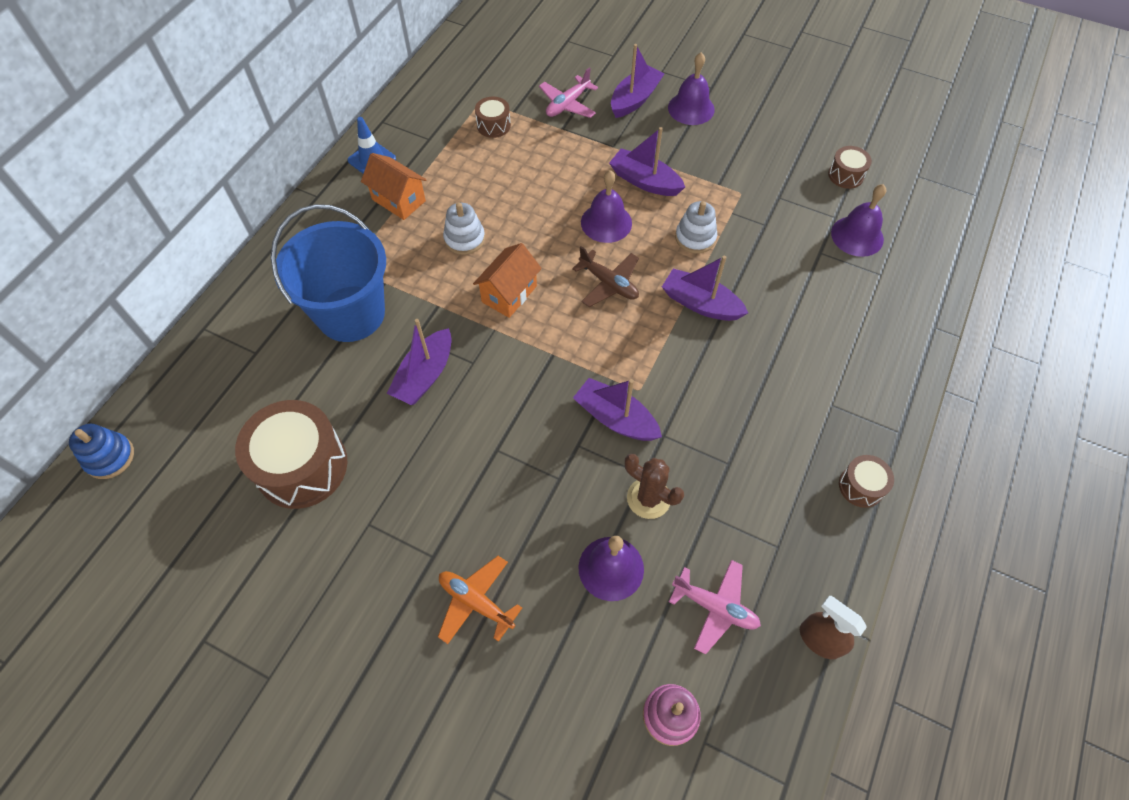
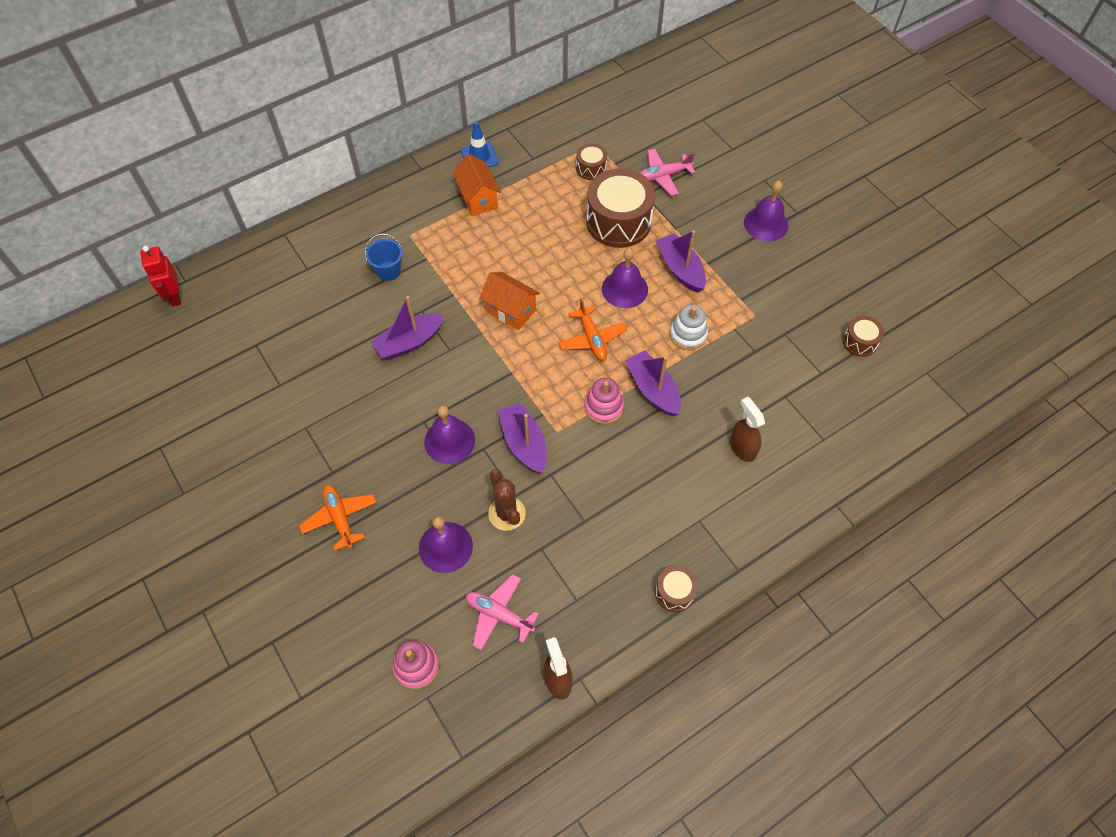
camera: 30 degrees right, 0 degrees up
(110, 457) = (174, 296): blue stacking toy -> red robot
(302, 466) = (288, 365): brown drum -> brown drum (618, 222)
(351, 313) = (388, 271): blue bucket -> blue bucket, size x0.43
(464, 239) = (506, 252): white stacking toy -> none
(509, 294) = (511, 310): orange house -> orange house turned 60 degrees clockwise
(609, 283) = (592, 339): brown plane -> orange plane
(635, 99) = (723, 195): purple boat -> none
(667, 343) = (603, 407): none -> pink stacking toy
(715, 607) = (499, 614): pink plane -> pink plane turned 150 degrees clockwise
(819, 317) = (742, 447): none -> brown spray bottle
(857, 236) = (828, 398): purple bell -> purple bell (449, 441)

